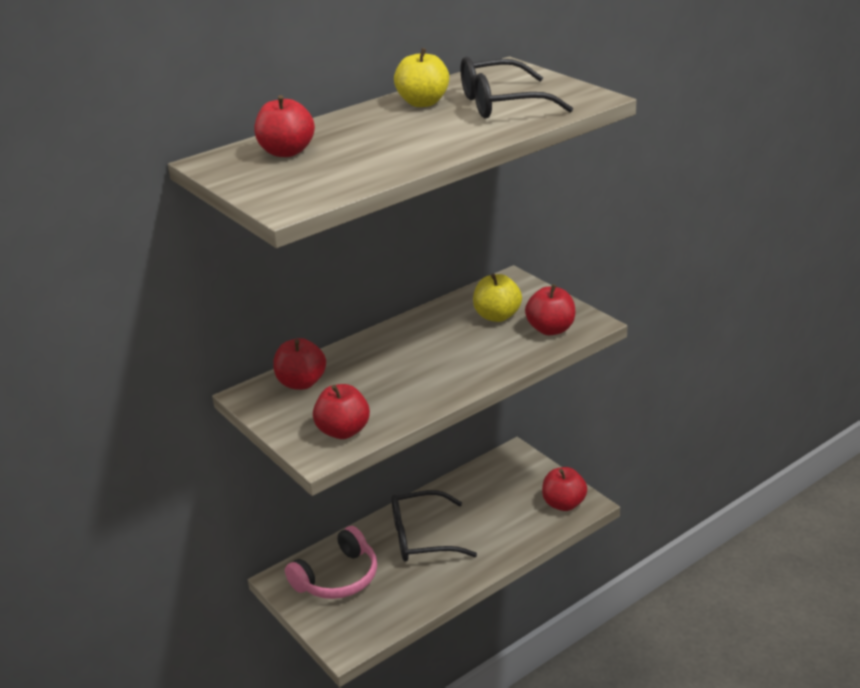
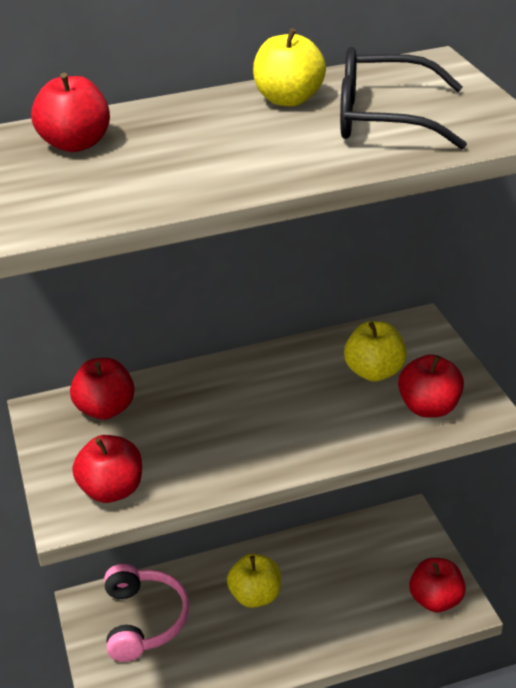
camera: 20 degrees right, 5 degrees up
(338, 578) = (144, 620): pink headphones -> pink headphones turned 75 degrees counterclockwise
(421, 537) = (256, 596): black glasses -> yellow apple

